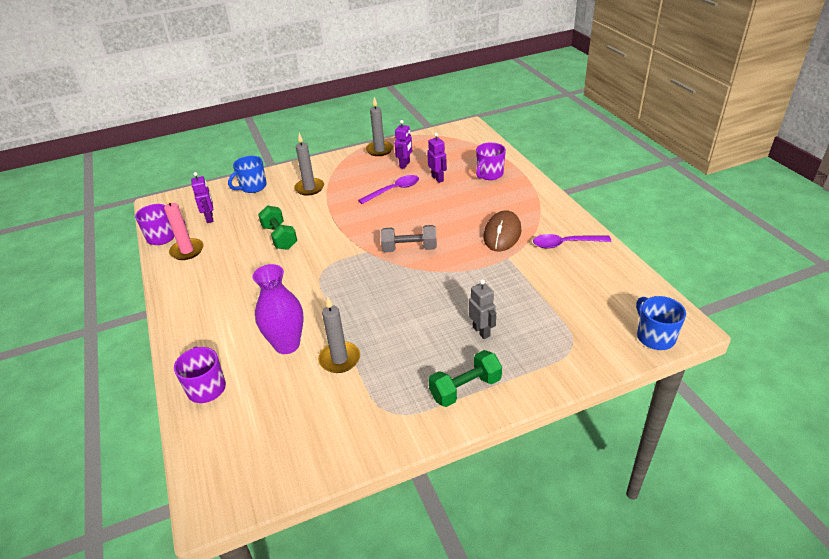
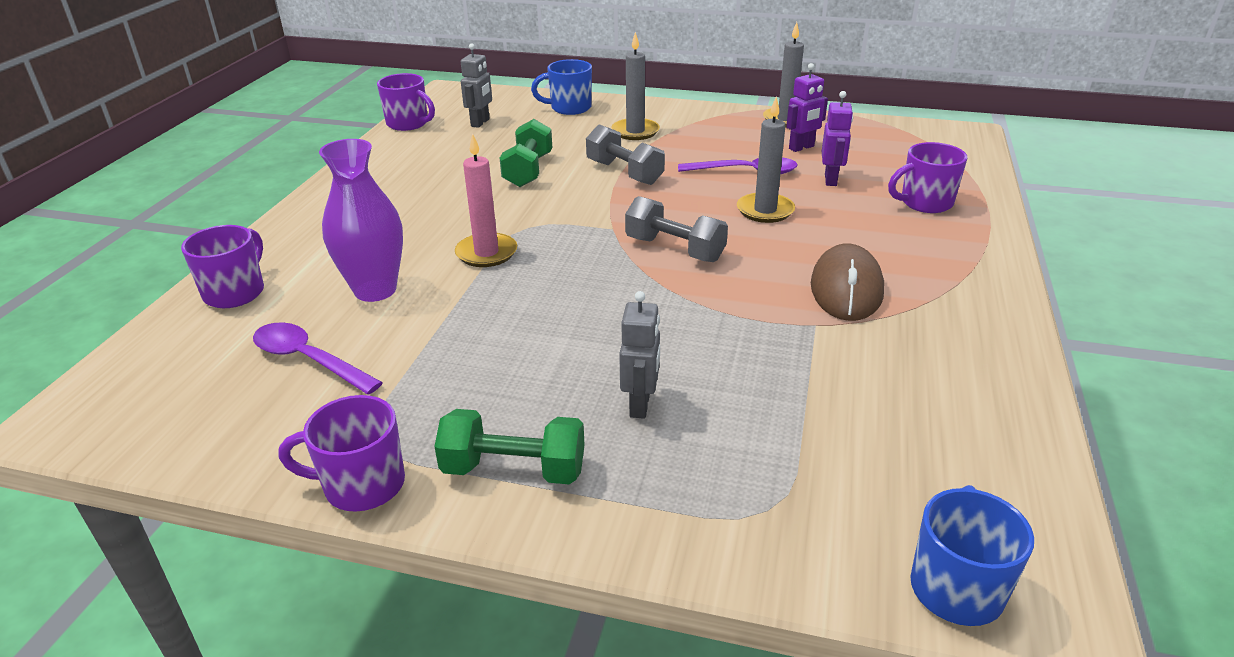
camera: 35 degrees right, 5 degrees down
(187, 251) = (413, 146): pink candle -> pink candle (486, 253)
(210, 218) = (480, 123): purple robot -> grey robot
(334, 216) = (624, 173): none -> grey dumbbell
(339, 359) = (408, 338): grey candle -> grey candle (765, 210)
(411, 435) = (362, 485): none -> purple mug
(502, 234) = (846, 289): brown mouse -> brown mouse turned 45 degrees counterclockwise
(565, 244) = (946, 349): purple spoon -> purple spoon (308, 360)

